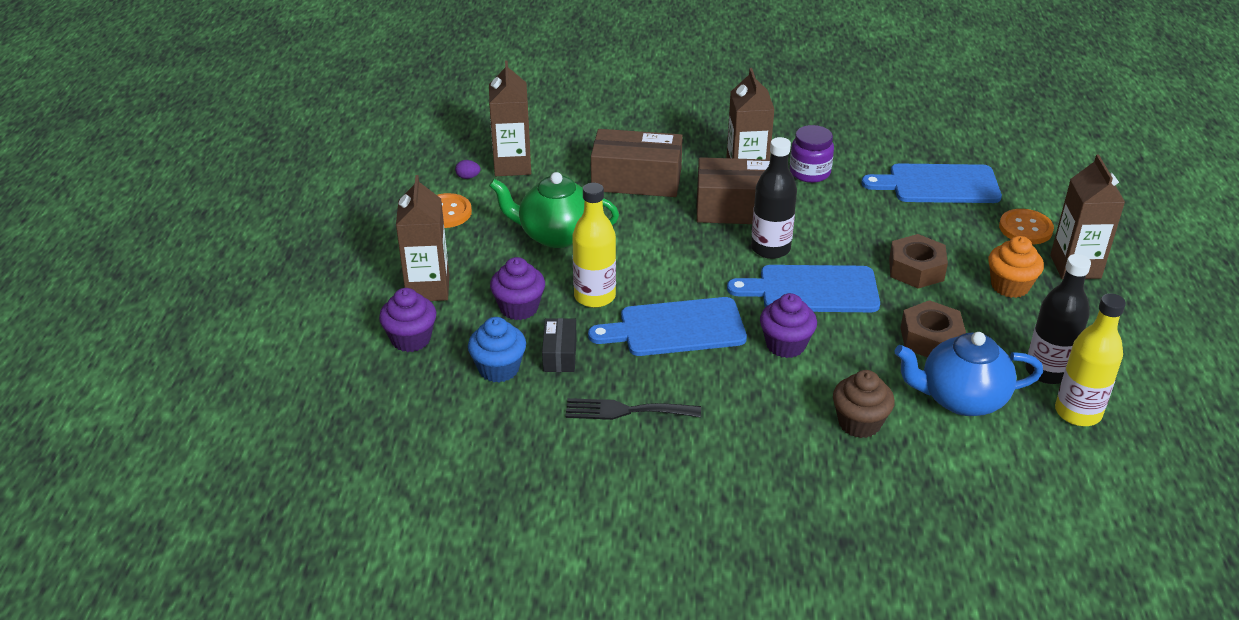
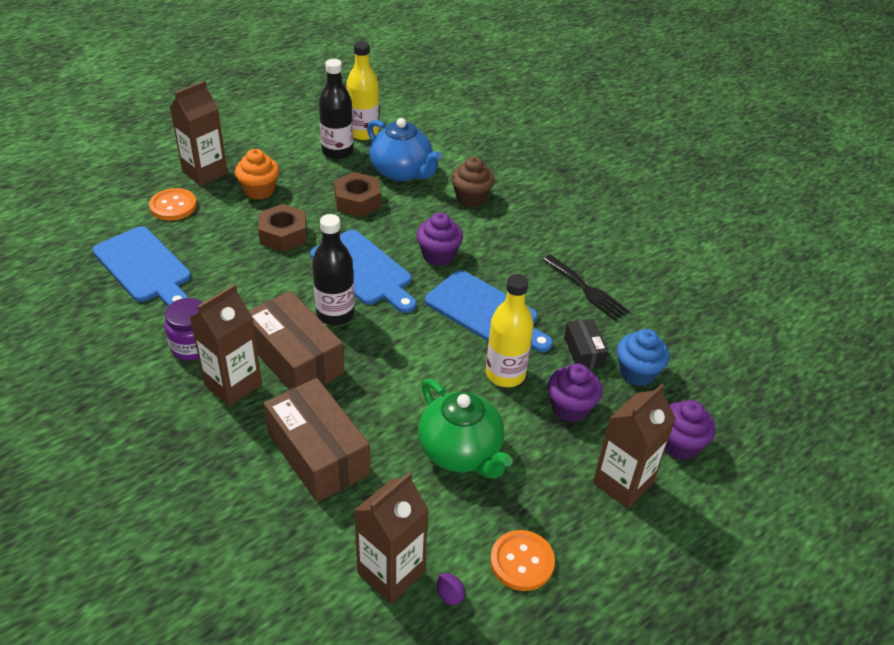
camera: 135 degrees left, 5 degrees up
(559, 354) = (584, 352): black box -> black box turned 60 degrees counterclockwise

